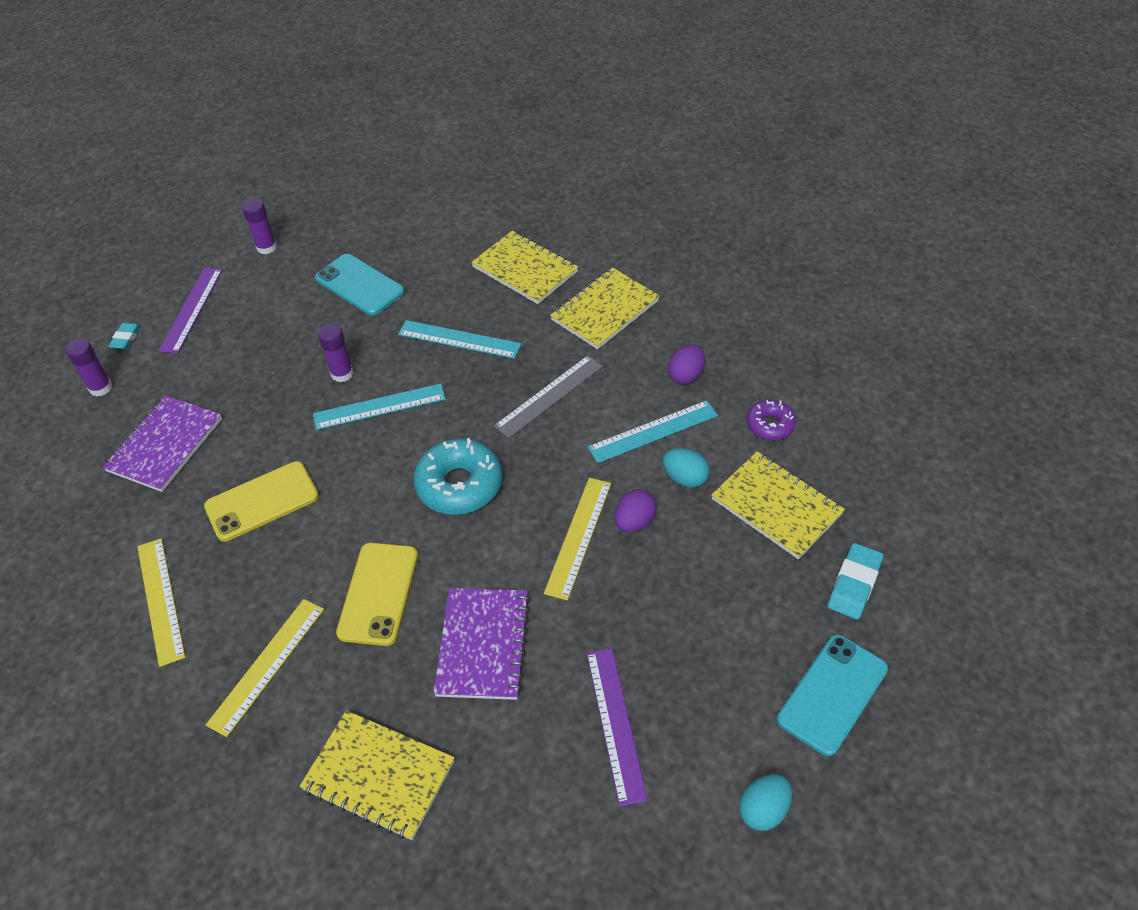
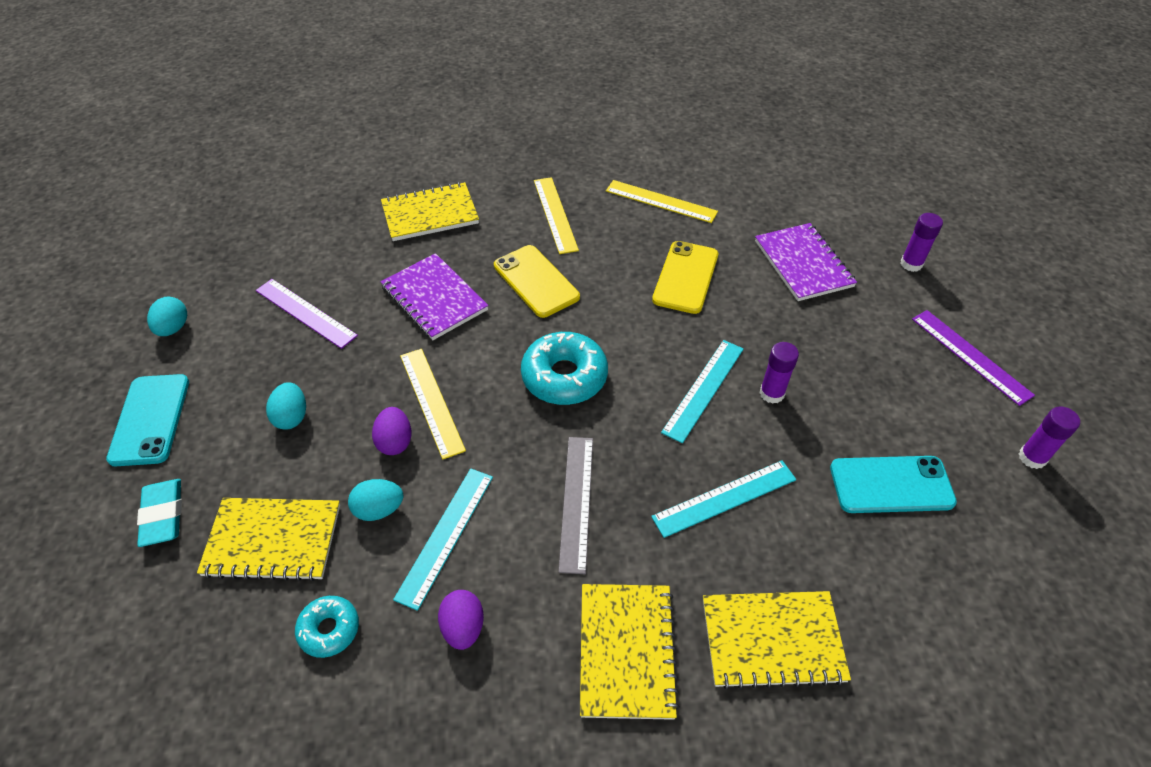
camera: 135 degrees right, 0 degrees up
(126, 338) = (966, 302): turquoise eraser -> none
(702, 604) = (291, 417): none -> turquoise egg
(770, 425) = (329, 629): purple donut -> turquoise donut

